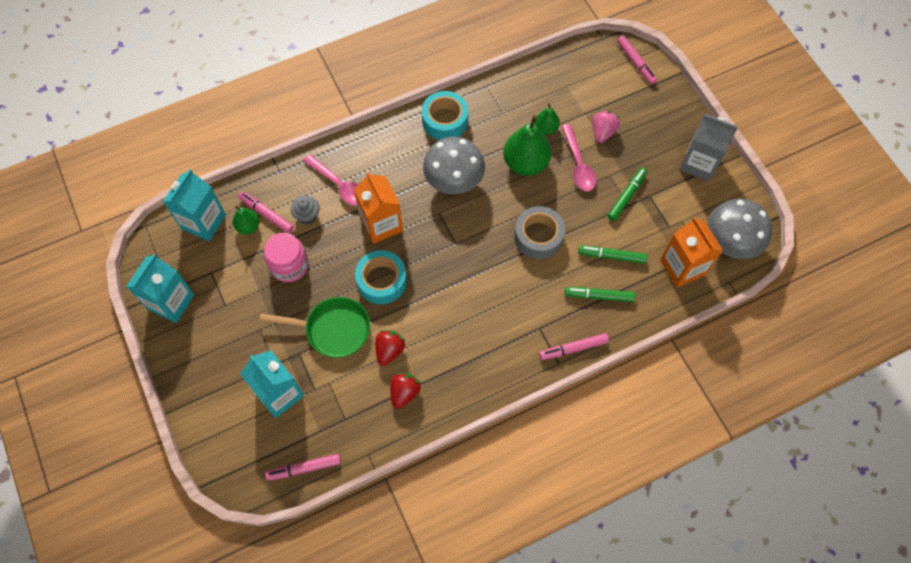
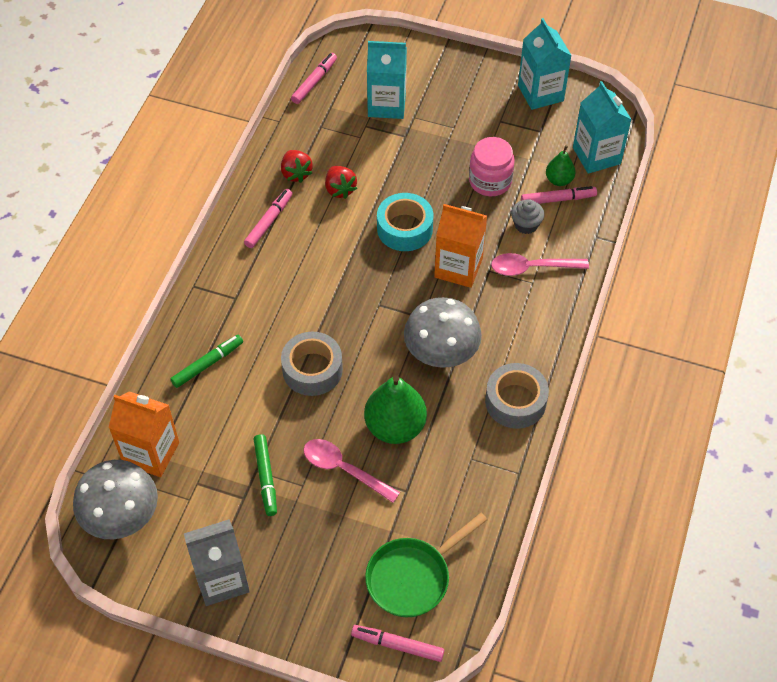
camera: 135 degrees right, 10 degrees down
(333, 329) = (399, 169): green pan -> green pan (412, 577)
(445, 121) = (515, 401): turquoise tape -> grey tape
(546, 128) = (413, 479): green pear -> none
(573, 348) = (191, 305): pink marker -> pink marker (269, 221)
(603, 132) = (353, 526): pink strawberry -> none
(611, 256) = (228, 408): green marker -> none

